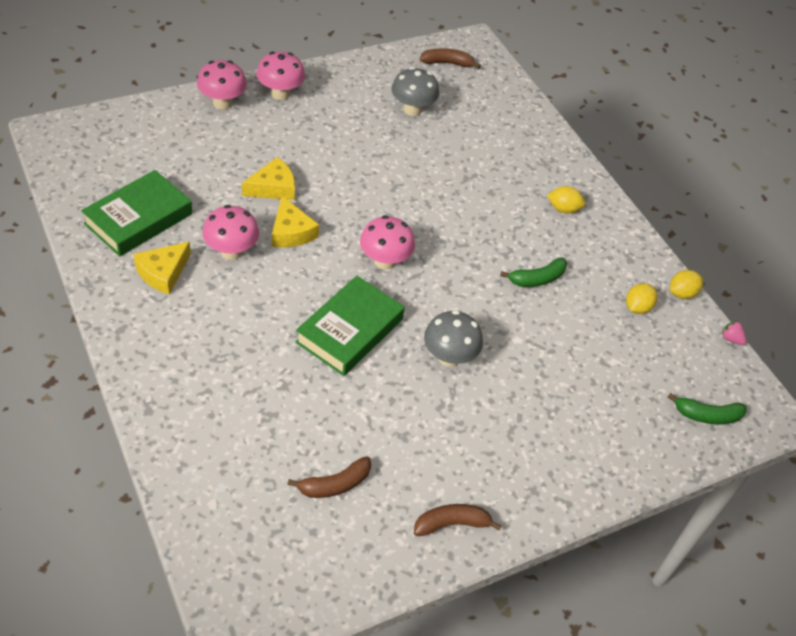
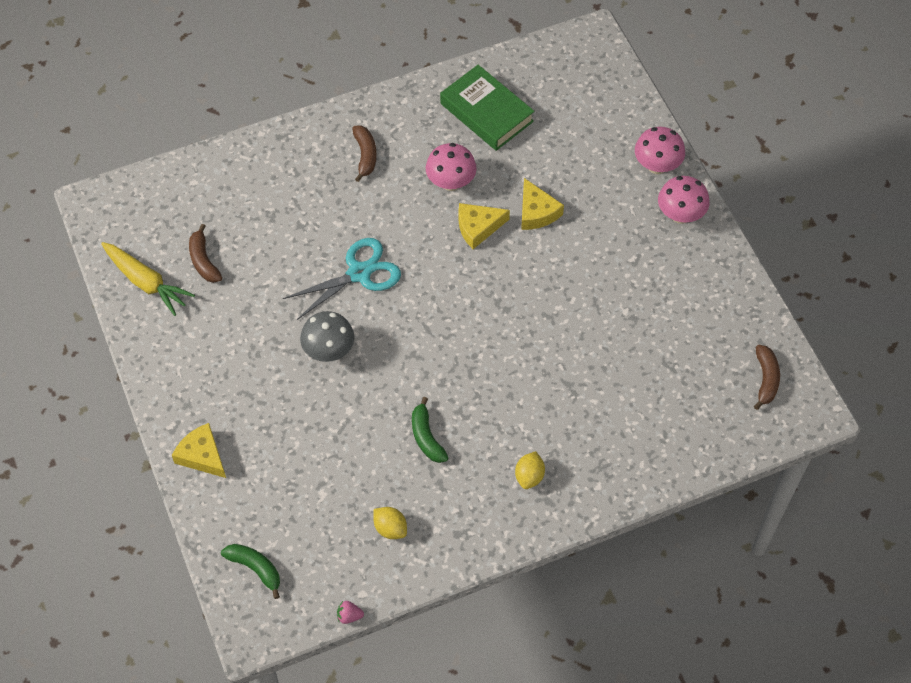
camera: 100 degrees right, 10 degrees up
(163, 273) = (423, 135): yellow cheese -> yellow cheese (202, 455)
(350, 331) = (359, 273): green book -> turquoise scissors
(368, 548) = (146, 282): none -> yellow carrot
(384, 261) = (444, 303): pink mushroom -> none
(412, 109) = (674, 338): grey mushroom -> none
(452, 524) = (161, 341): brown banana -> brown banana (365, 155)
(681, 293) = (411, 578): yellow lemon -> none
(707, 415) = (255, 568): green banana -> green banana turned 120 degrees clockwise
(731, 339) = (349, 616): pink strawberry -> pink strawberry turned 135 degrees counterclockwise

